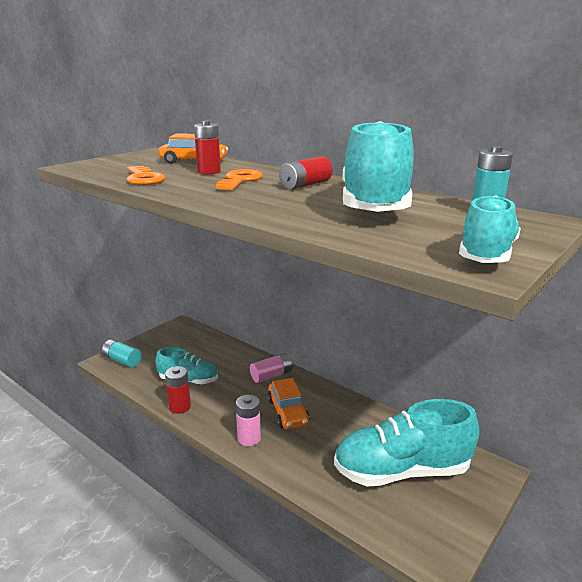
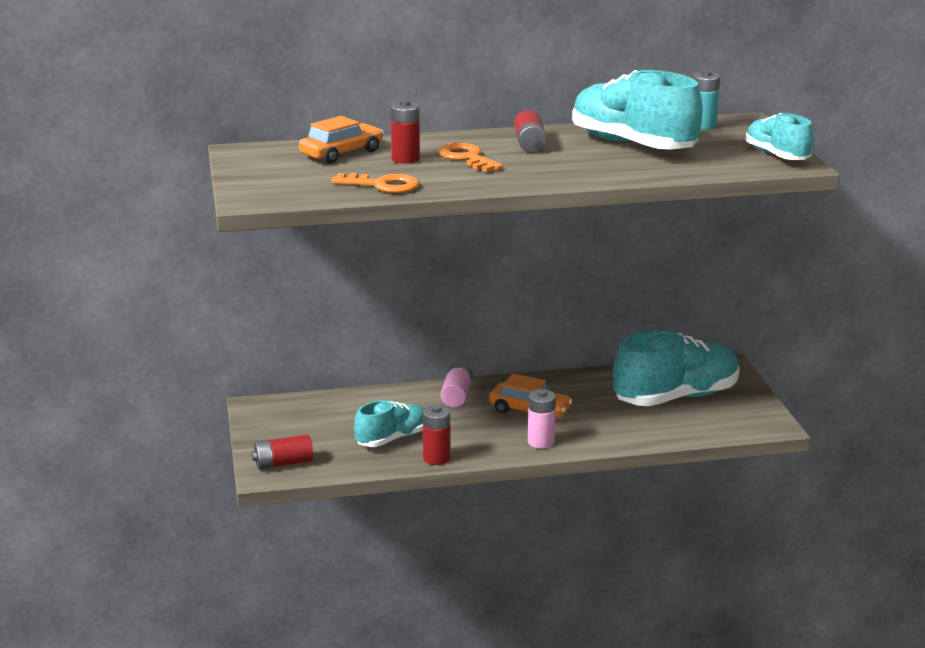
camera: 50 degrees left, 0 degrees up
(122, 360) = (283, 463): turquoise battery -> red battery
(401, 471) = (676, 397): turquoise shoe -> turquoise shoe turned 150 degrees counterclockwise

